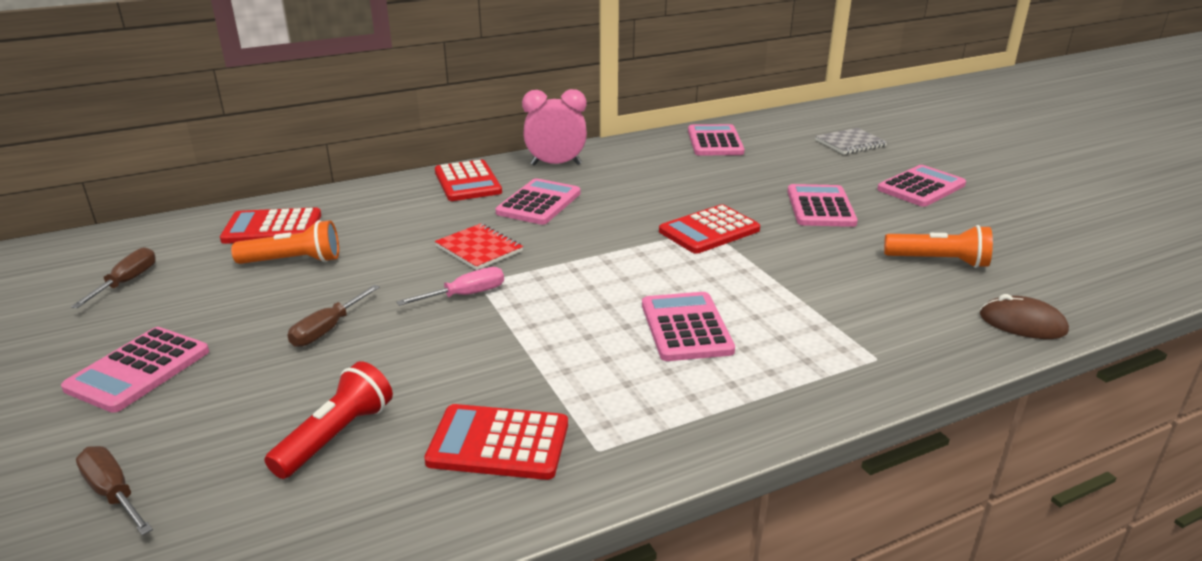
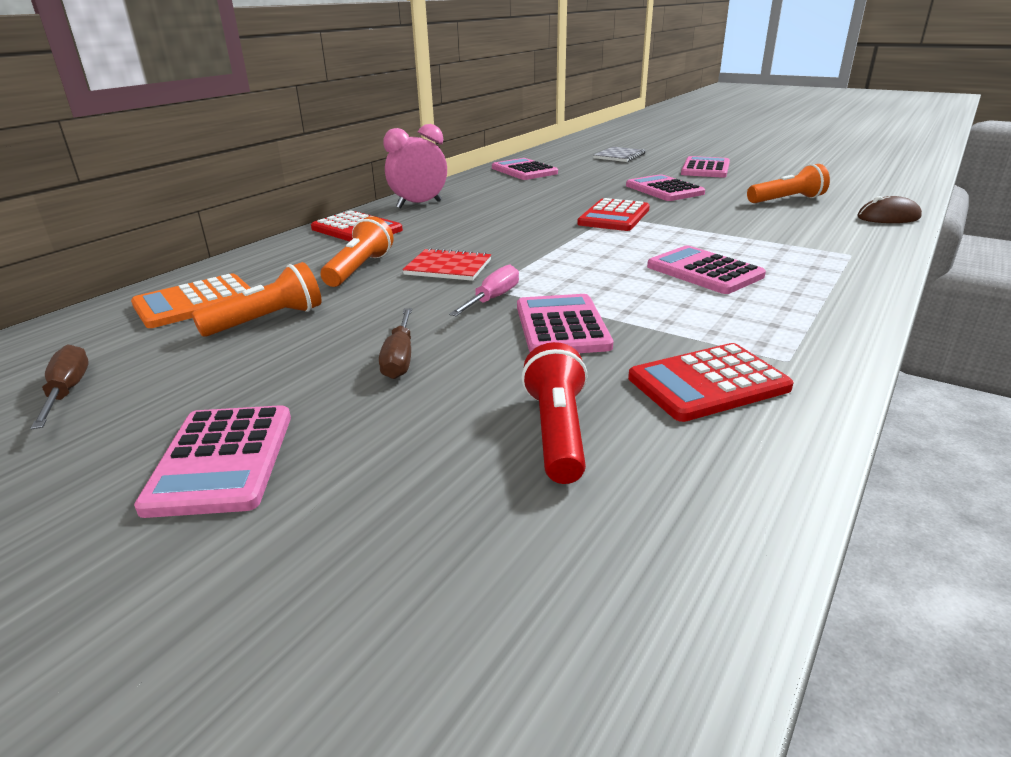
camera: 30 degrees left, 0 degrees up
(114, 493) = (389, 583): brown screwdriver -> none
(272, 228) = (195, 302): red calculator -> orange calculator
(414, 228) = (359, 269): none -> orange flashlight
(539, 203) = (448, 229): pink calculator -> pink calculator (561, 326)

